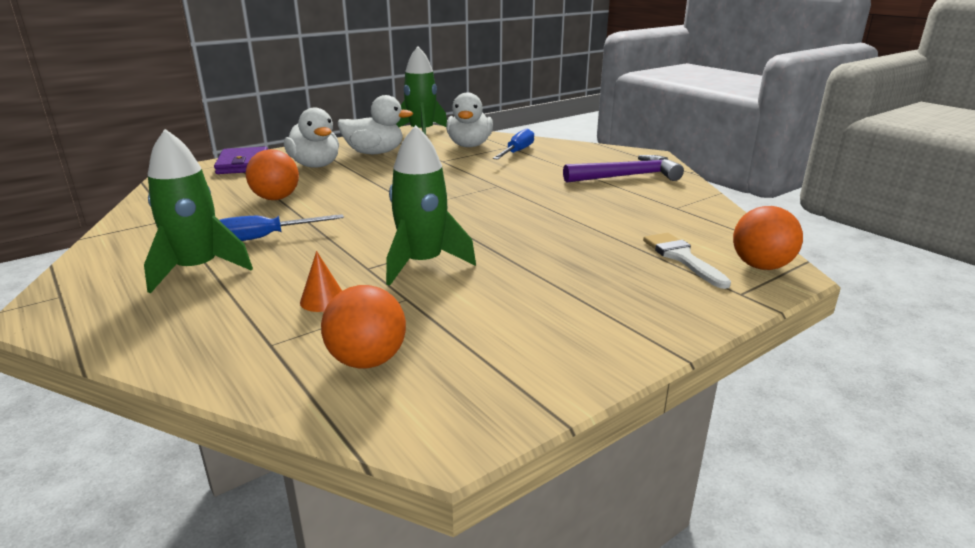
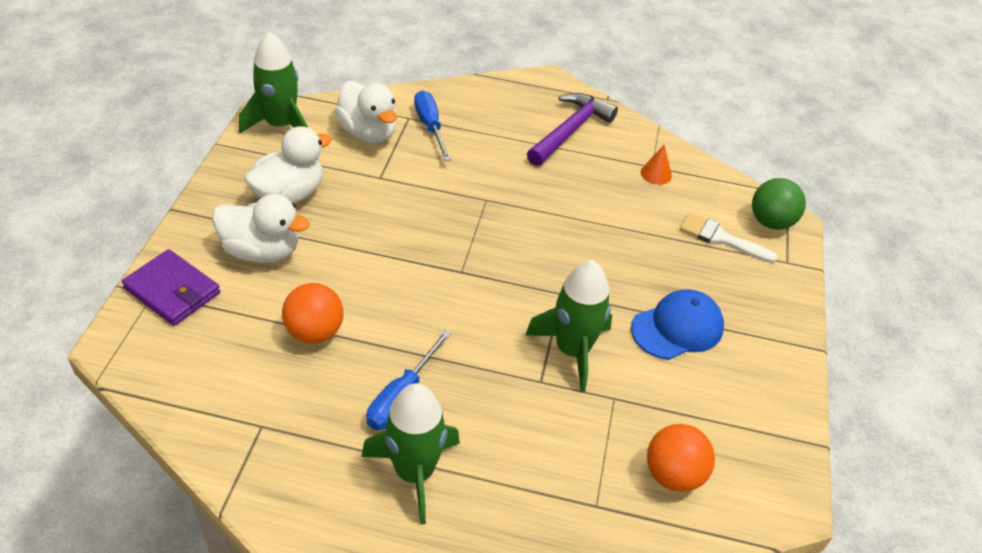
camera: 45 degrees left, 20 degrees up
(323, 300) = (564, 439): orange cone -> orange cone (656, 174)
(540, 286) = (677, 328): none -> blue cap
(761, 266) = (771, 222): orange ball -> green ball

